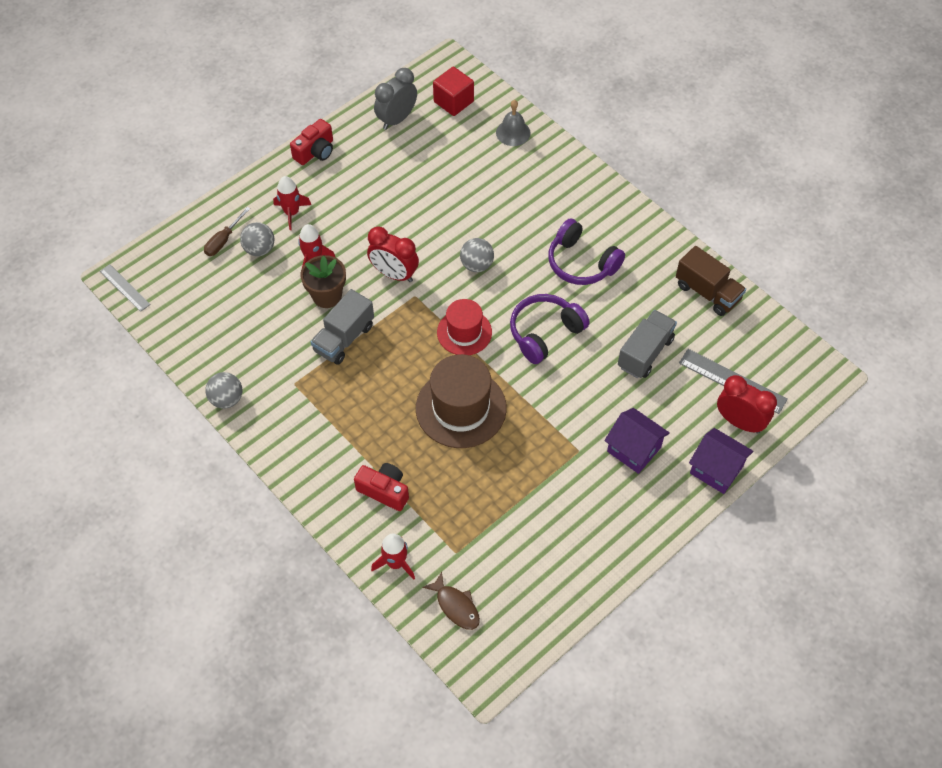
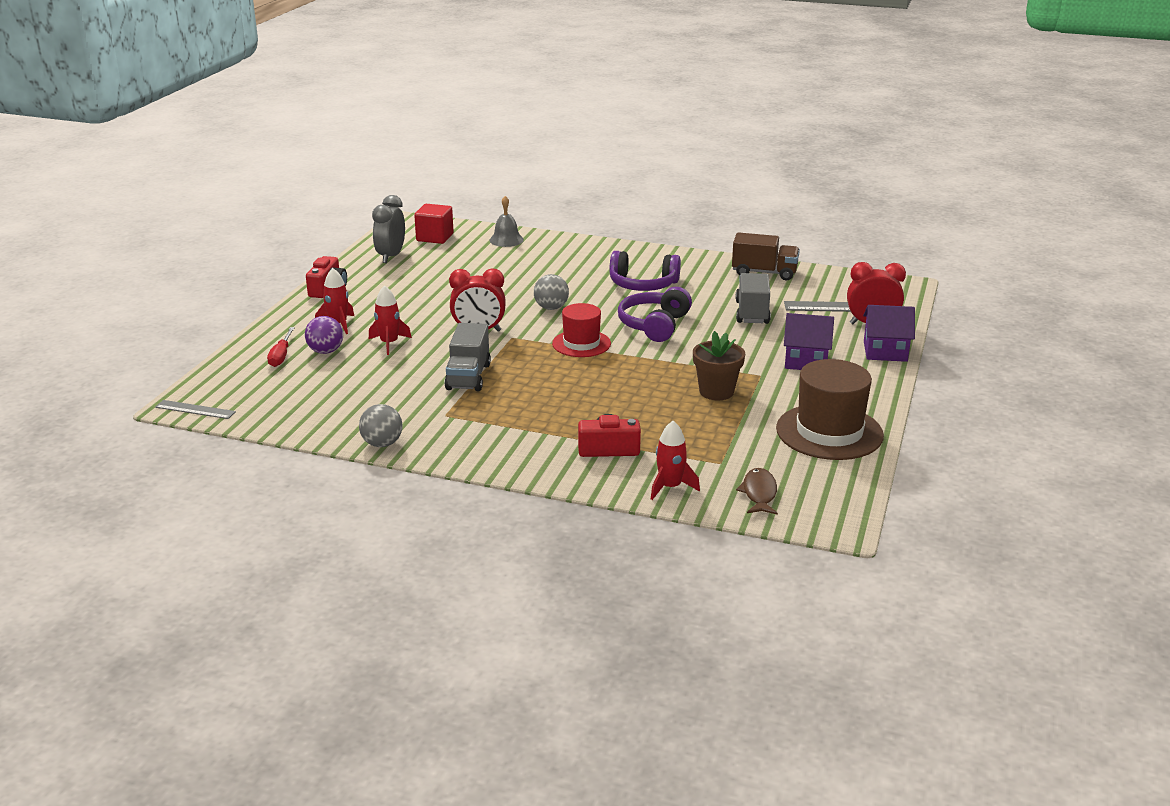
camera: 30 degrees left, 30 degrees down
(223, 240) = (281, 356): brown screwdriver -> red screwdriver
(259, 249) = (325, 351): grey ball -> purple ball
(327, 296) = (424, 359): brown flower pot -> brown flower pot (716, 392)
(456, 606) = (759, 493): brown fish -> brown fish turned 105 degrees counterclockwise
(461, 408) = (627, 383): brown hat -> brown hat (829, 432)

